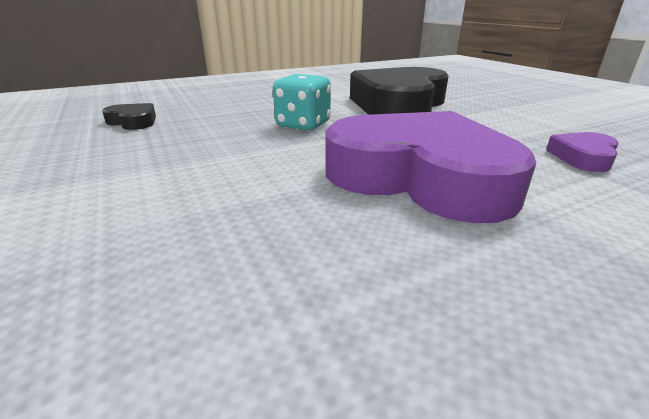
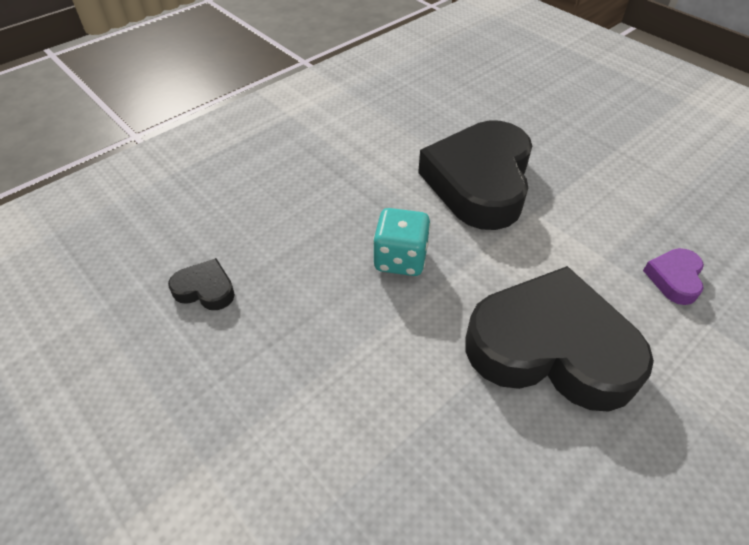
camera: 15 degrees left, 20 degrees up
(420, 177) = (550, 348): purple heart -> black heart

